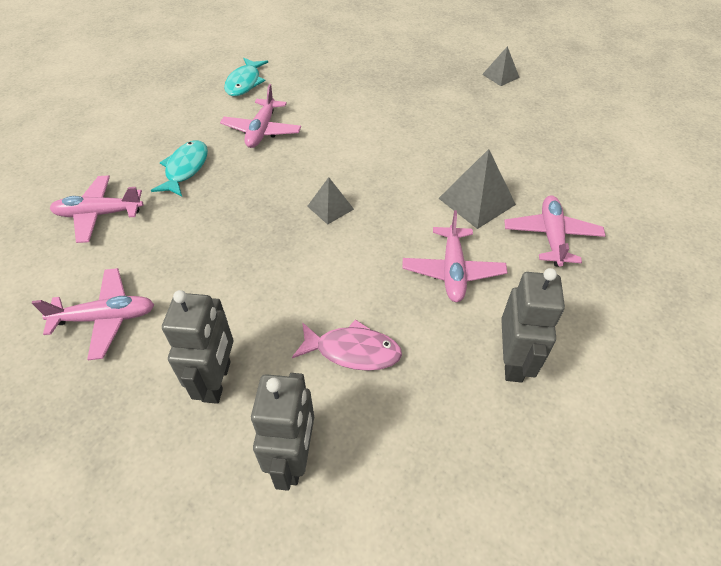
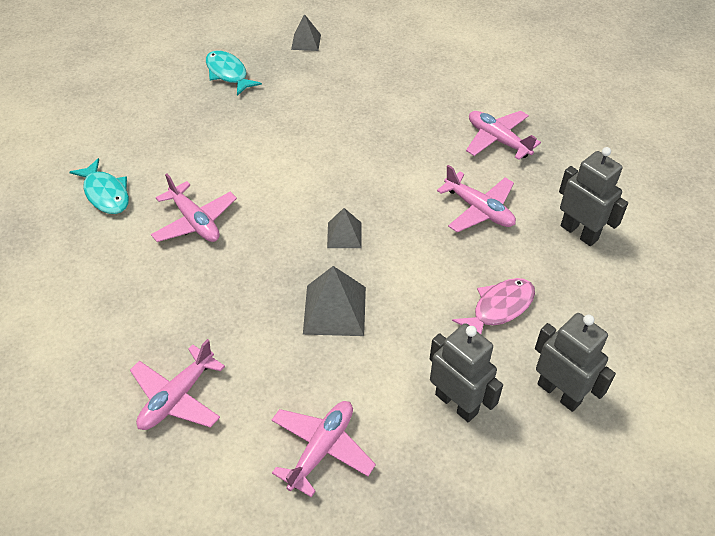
camera: 50 degrees left, 0 degrees up
(185, 169) = (185, 302): turquoise fish -> turquoise fish (228, 73)
(476, 201) = (427, 152): grey pyramid -> grey pyramid (335, 310)

